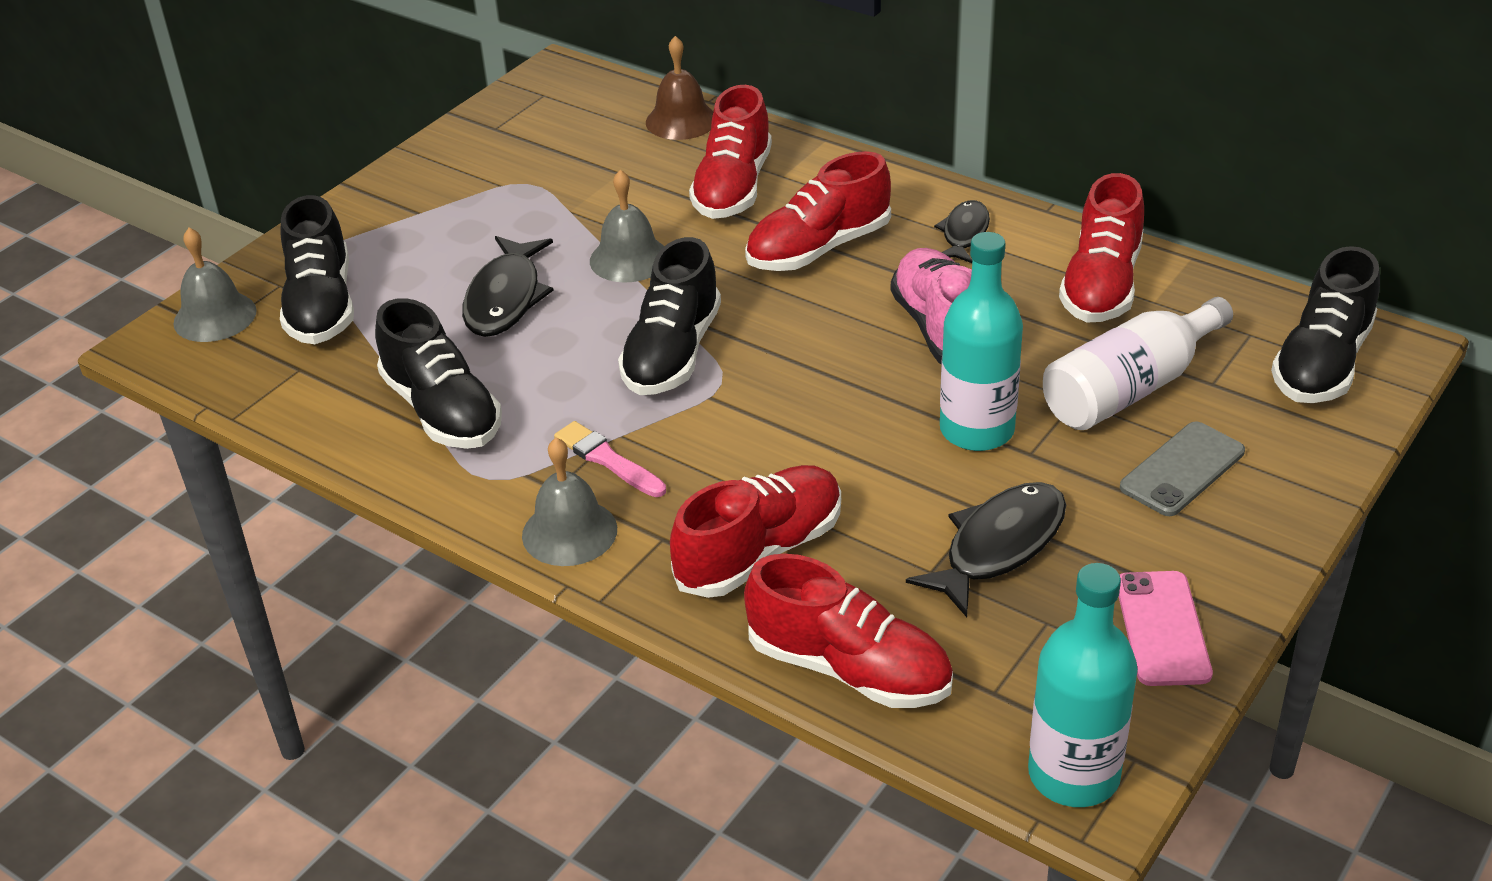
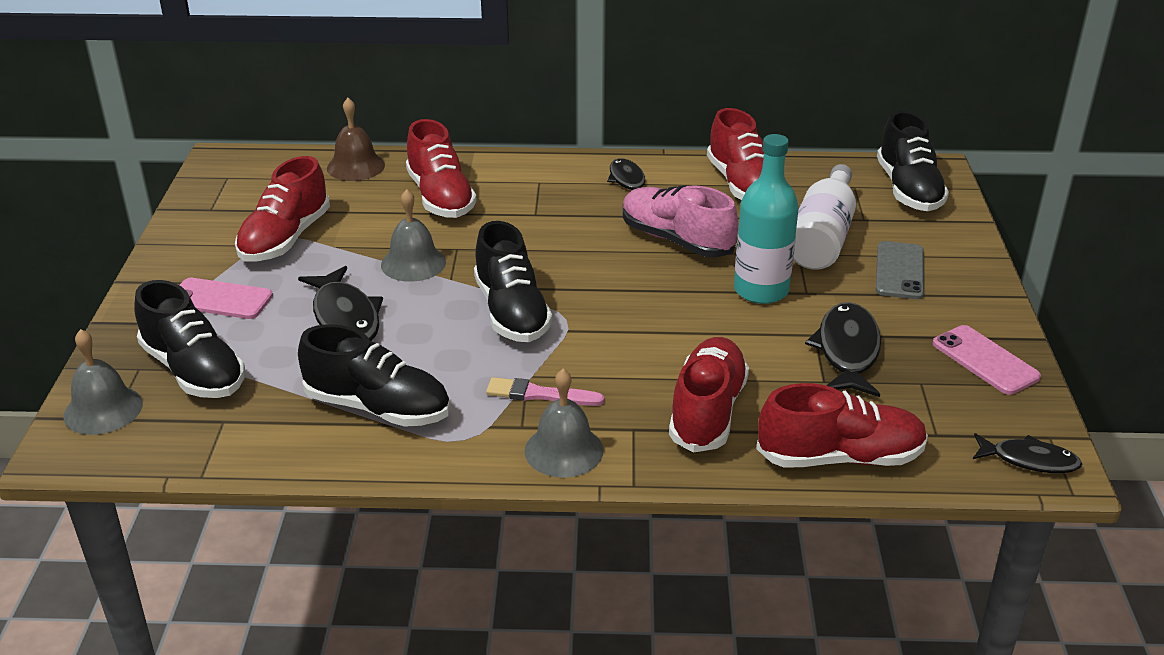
camera: 35 degrees left, 5 degrees down
(411, 236) = (220, 299): none -> pink phone
(818, 248) = (542, 217): red shoe -> red shoe (285, 239)
(1073, 774) = (1029, 460): turquoise bottle -> black fish

